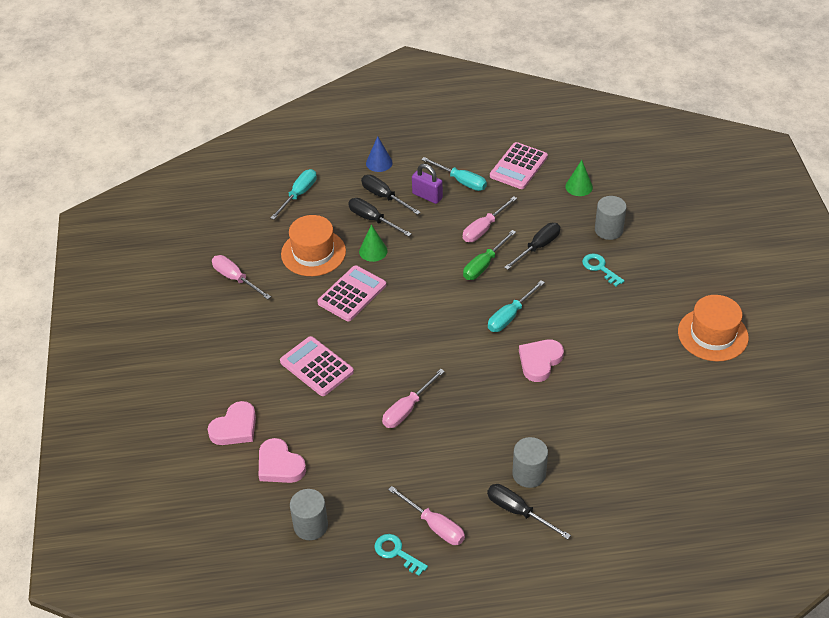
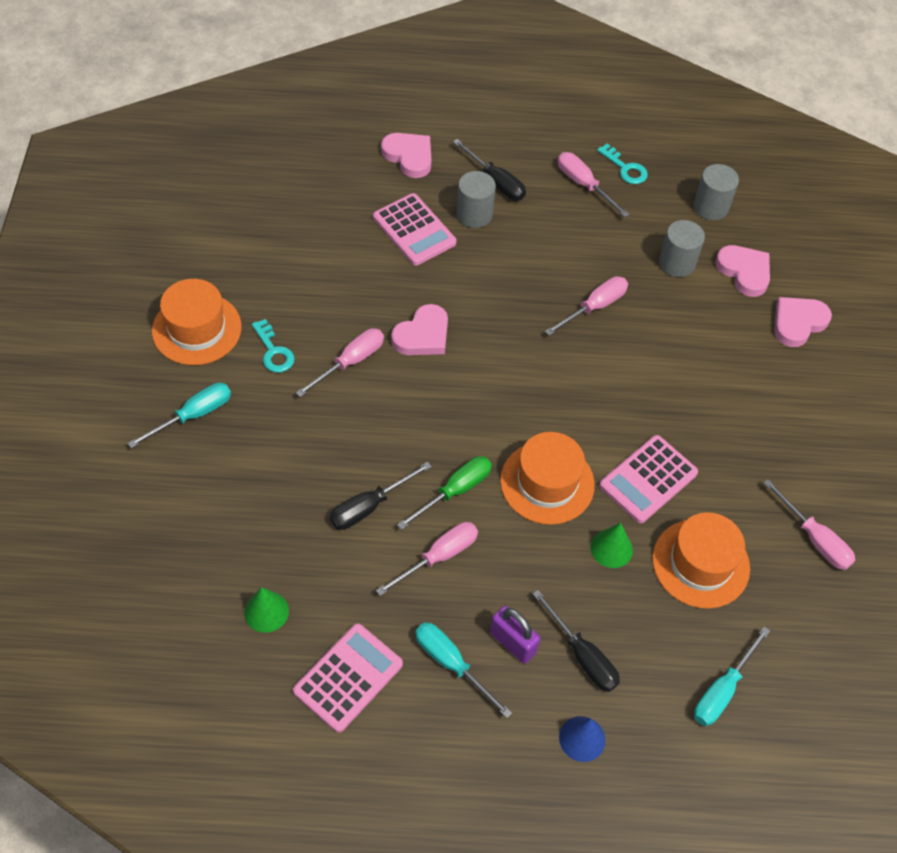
camera: 175 degrees left, 10 degrees up
(316, 367) = (700, 380): pink calculator -> pink calculator (414, 230)
(372, 219) = (606, 610): black screwdriver -> none
(422, 280) = (547, 482): none -> orange hat
(510, 316) = (441, 403): turquoise screwdriver -> turquoise screwdriver (193, 415)
(587, 332) = (350, 362): none -> pink screwdriver
(600, 268) = (296, 453): turquoise key -> turquoise key (273, 351)
(608, 230) = (256, 516): grey cylinder -> grey cylinder (677, 263)
(608, 523) = (409, 156): none -> pink heart

